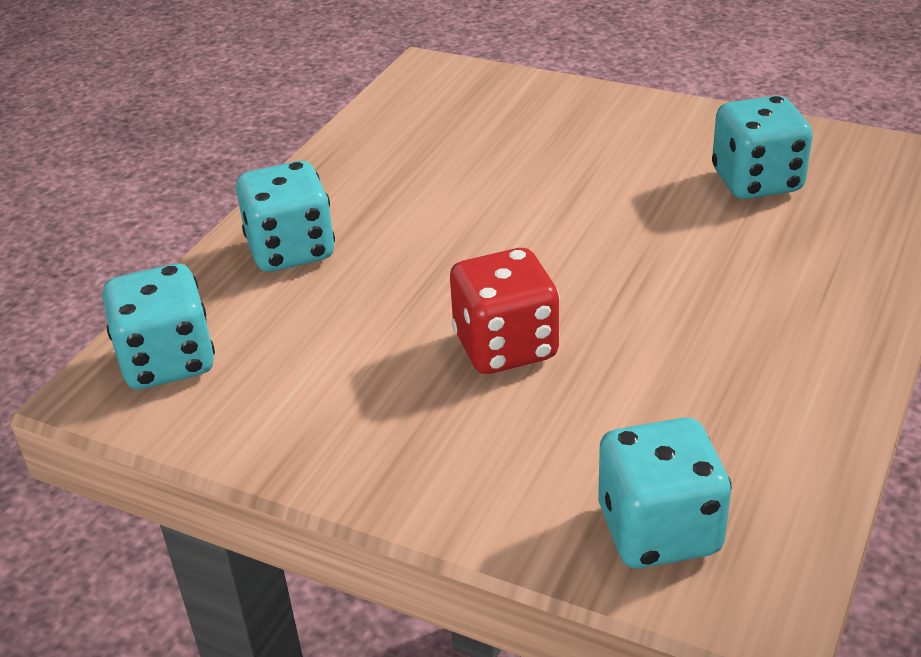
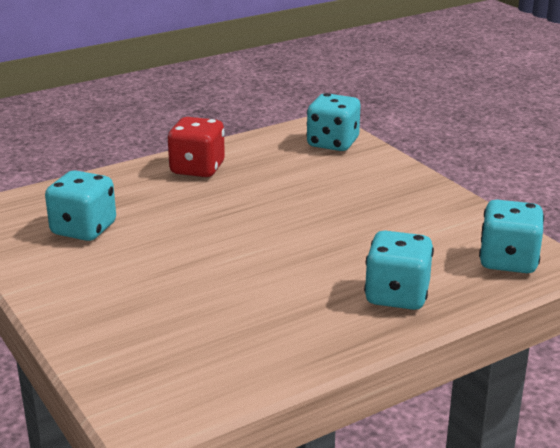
camera: 150 degrees left, 10 degrees down
(505, 347) = (323, 208): red dice -> red dice (197, 169)

